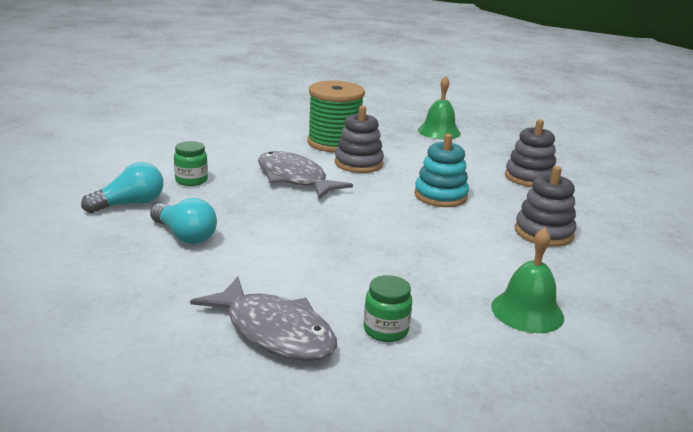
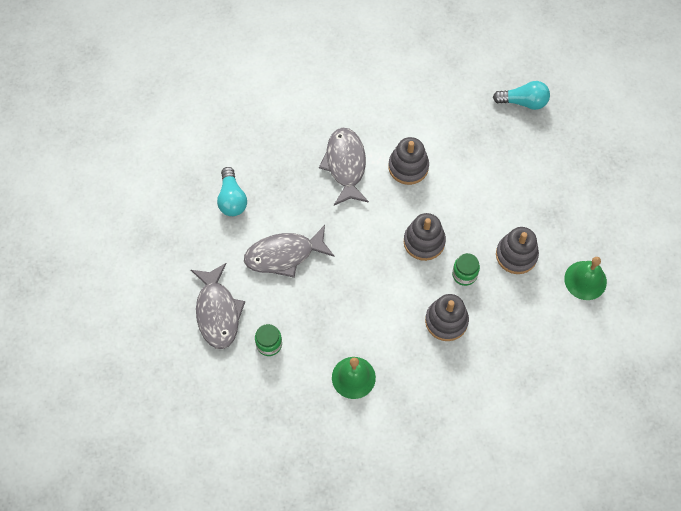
camera: 40 degrees right, 40 degrees up
(130, 204) = (223, 144): turquoise light bulb -> turquoise light bulb (523, 102)
(191, 180) = (278, 132): green jar -> green jar (464, 274)
(305, 252) = (284, 255): none -> grey fish
(334, 143) = (418, 125): green spool -> none
(439, 131) = (522, 148): green bell -> green bell (585, 280)
(440, 196) = (424, 242): turquoise stacking toy -> grey stacking toy

